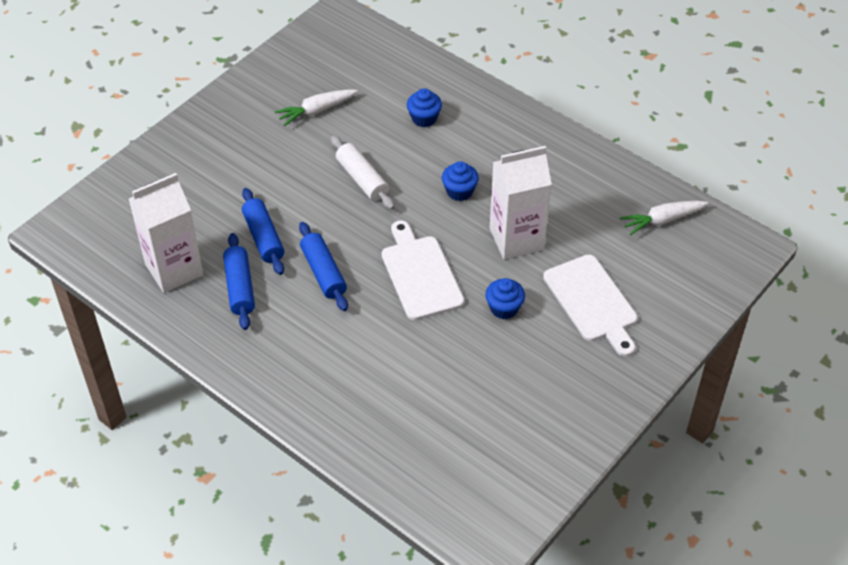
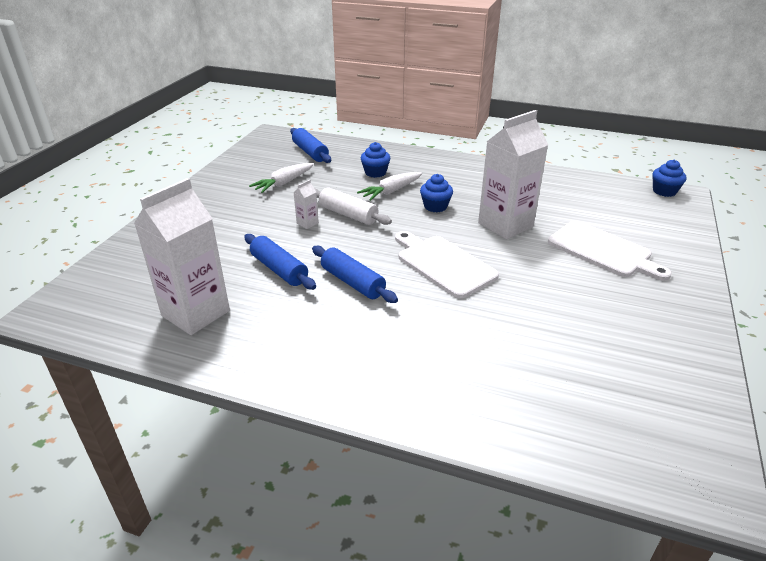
camera: 20 degrees left, 15 degrees down
(240, 287) = (274, 312): blue rolling pin -> blue rolling pin (310, 152)
(315, 181) = (307, 223): none -> white carton
(504, 308) = (535, 271): blue cupcake -> blue cupcake (664, 191)
(662, 220) = (604, 193): white carrot -> white carrot (391, 191)

